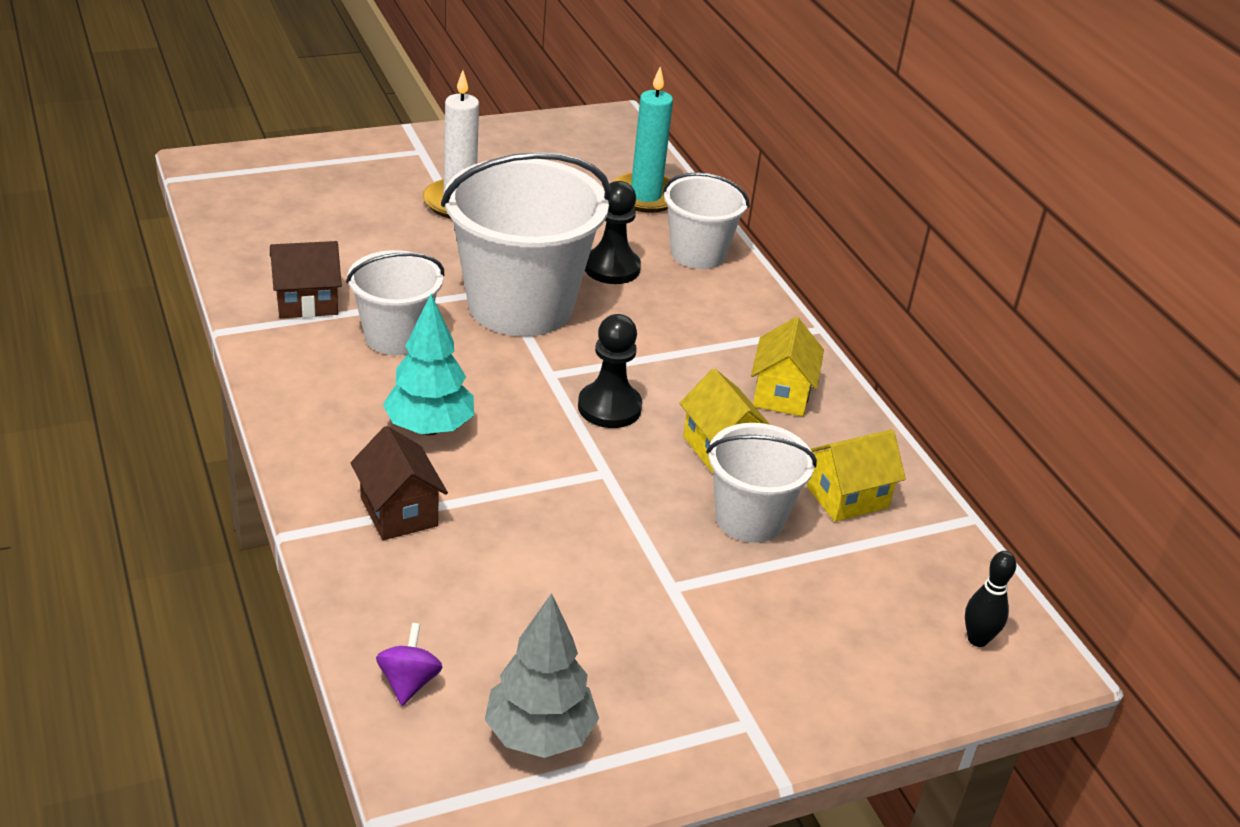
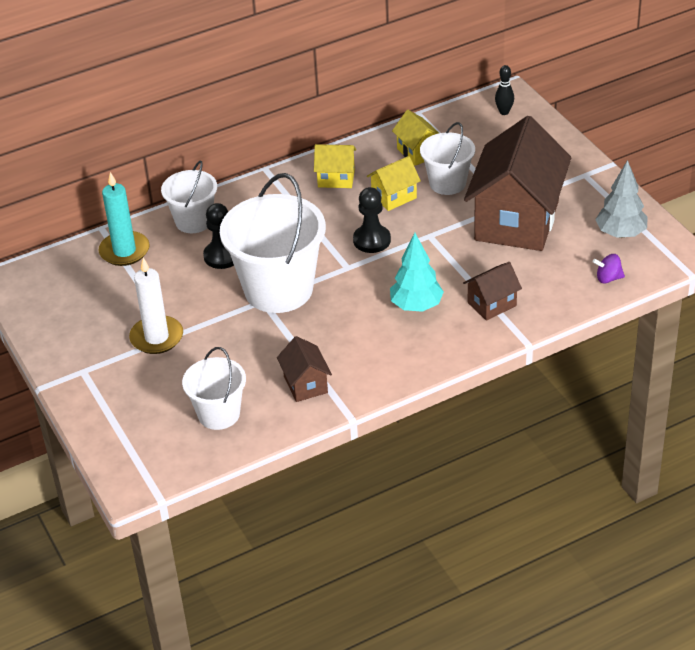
camera: 90 degrees left, 5 degrees up
(396, 336) = (330, 337): white bucket -> white bucket (219, 414)
(619, 588) = (516, 221): none -> brown house

